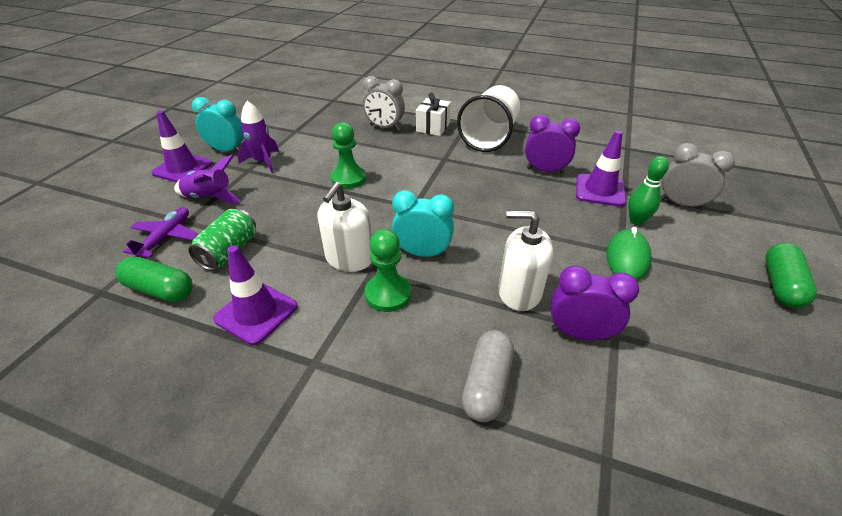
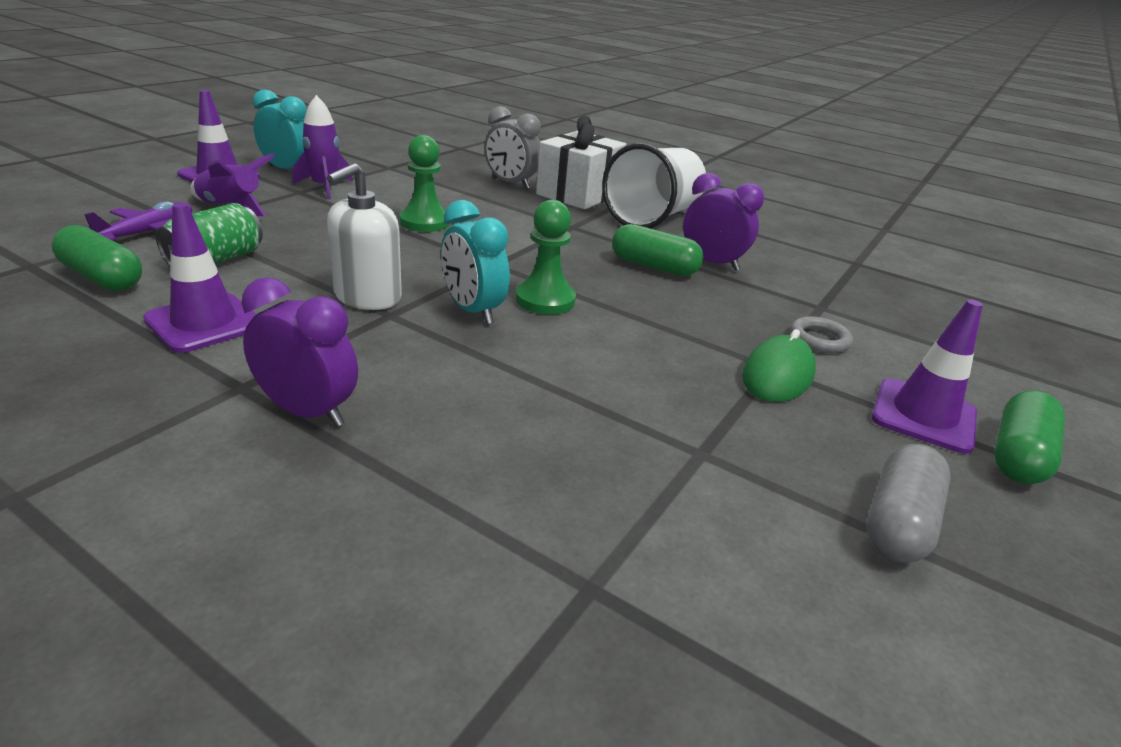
camera: 10 degrees right, 10 degrees down
(388, 294) = (394, 341): green pawn -> green pawn (545, 300)
(422, 253) = (472, 311): turquoise clock -> turquoise clock turned 150 degrees counterclockwise
(433, 127) = (578, 194): white gift -> white gift, size x1.55
(487, 384) = (466, 461): grey capsule -> grey capsule (899, 522)
(512, 183) = (654, 266): none -> green capsule
(519, 292) = (584, 377): white soap dispenser -> none
(579, 333) = (646, 439): purple clock -> purple clock (308, 412)
(600, 190) = (783, 298): purple traffic cone -> purple traffic cone (923, 416)
(636, 221) = (819, 339): green bowling pin -> grey ring
(681, 204) = (905, 335): grey clock -> none

